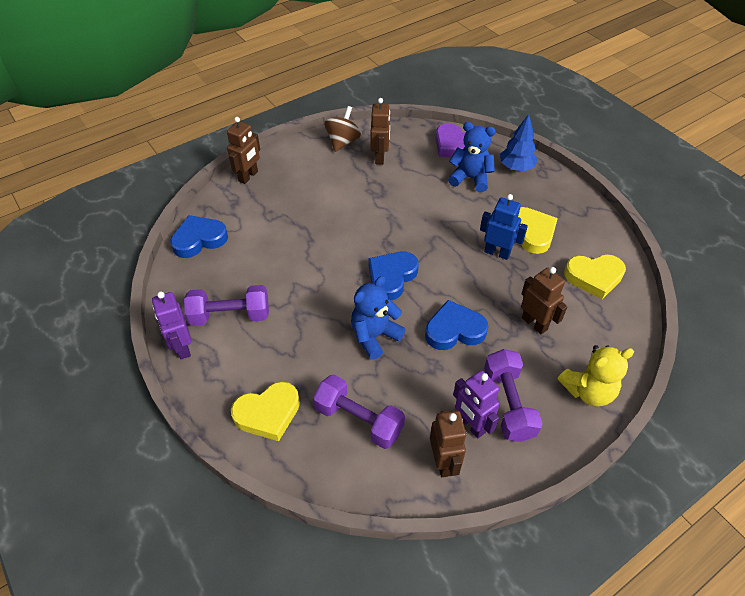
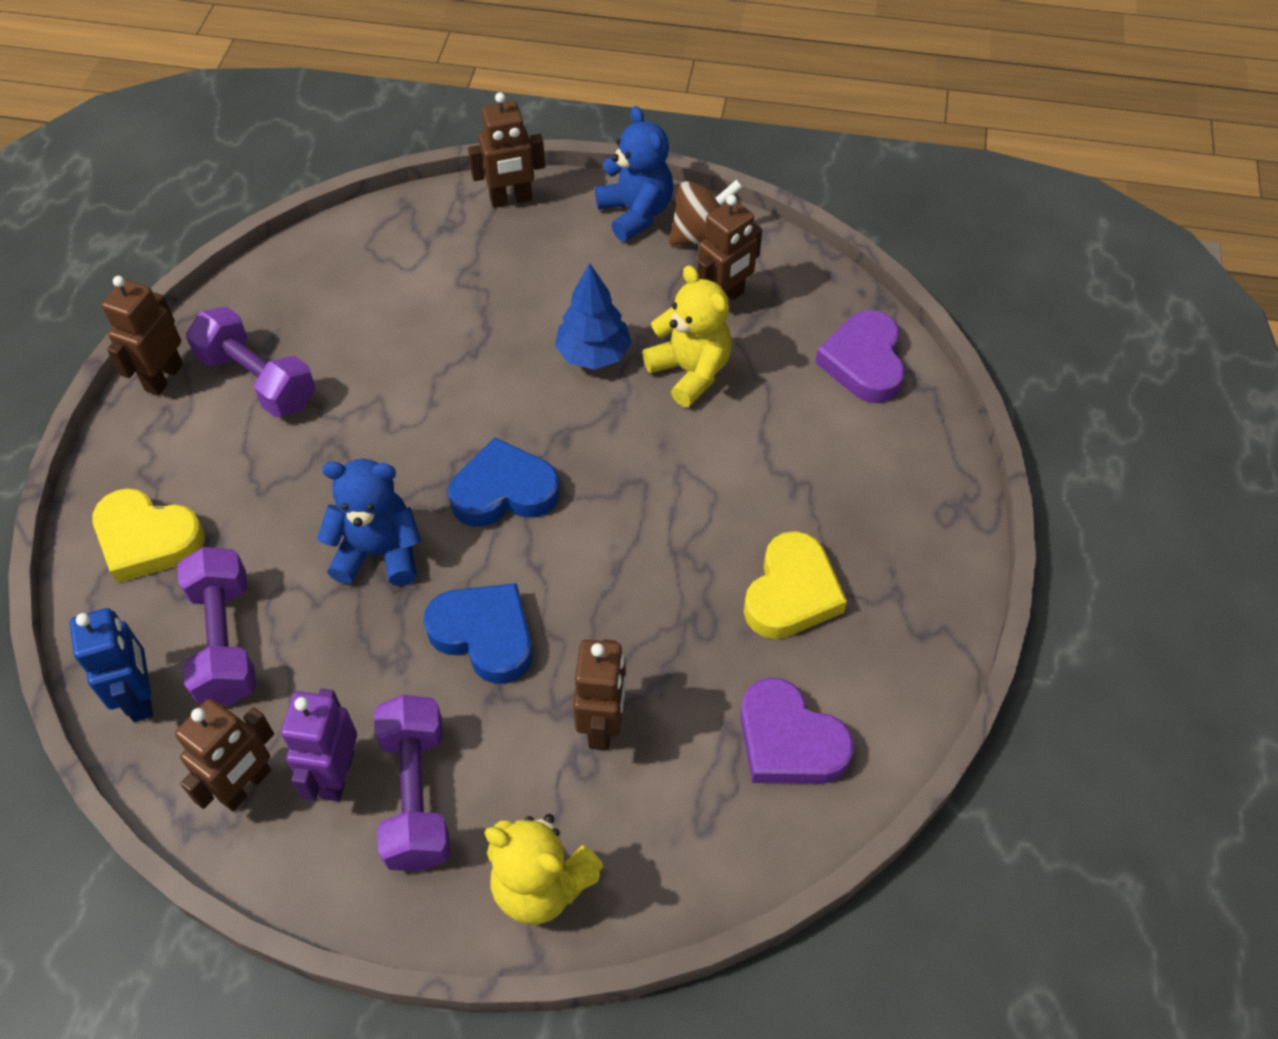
camera: 45 degrees right, 5 degrees up
(182, 347) = (163, 377): purple robot -> brown robot
(199, 239) = (346, 248): blue heart -> none
(401, 189) = (690, 372): none -> yellow teddy bear
(470, 178) = (815, 433): blue teddy bear -> blue teddy bear (636, 213)
(497, 252) = (695, 579): blue robot -> blue robot (141, 697)
(508, 404) = (416, 795): purple dumbbell -> purple dumbbell turned 45 degrees counterclockwise
(516, 167) = (915, 472): blue tree -> blue tree (593, 355)
(594, 277) = (789, 741): yellow heart -> purple heart

